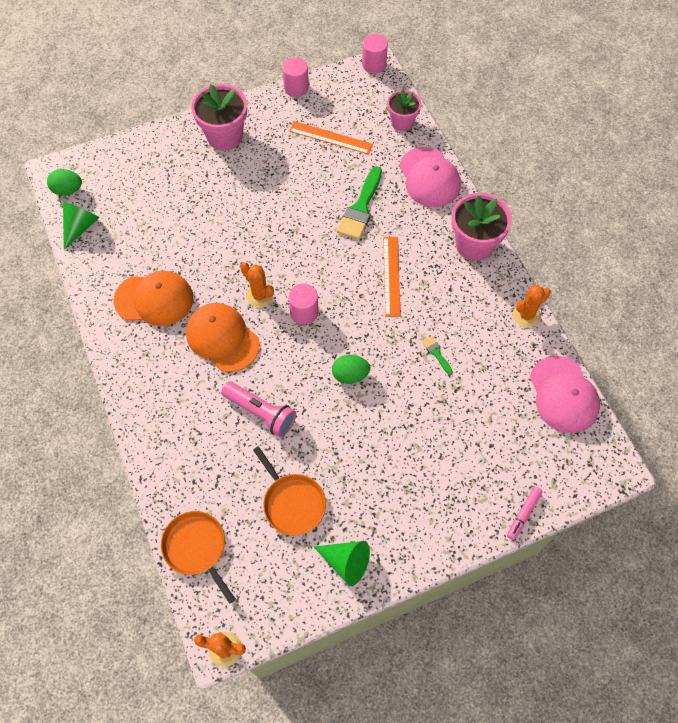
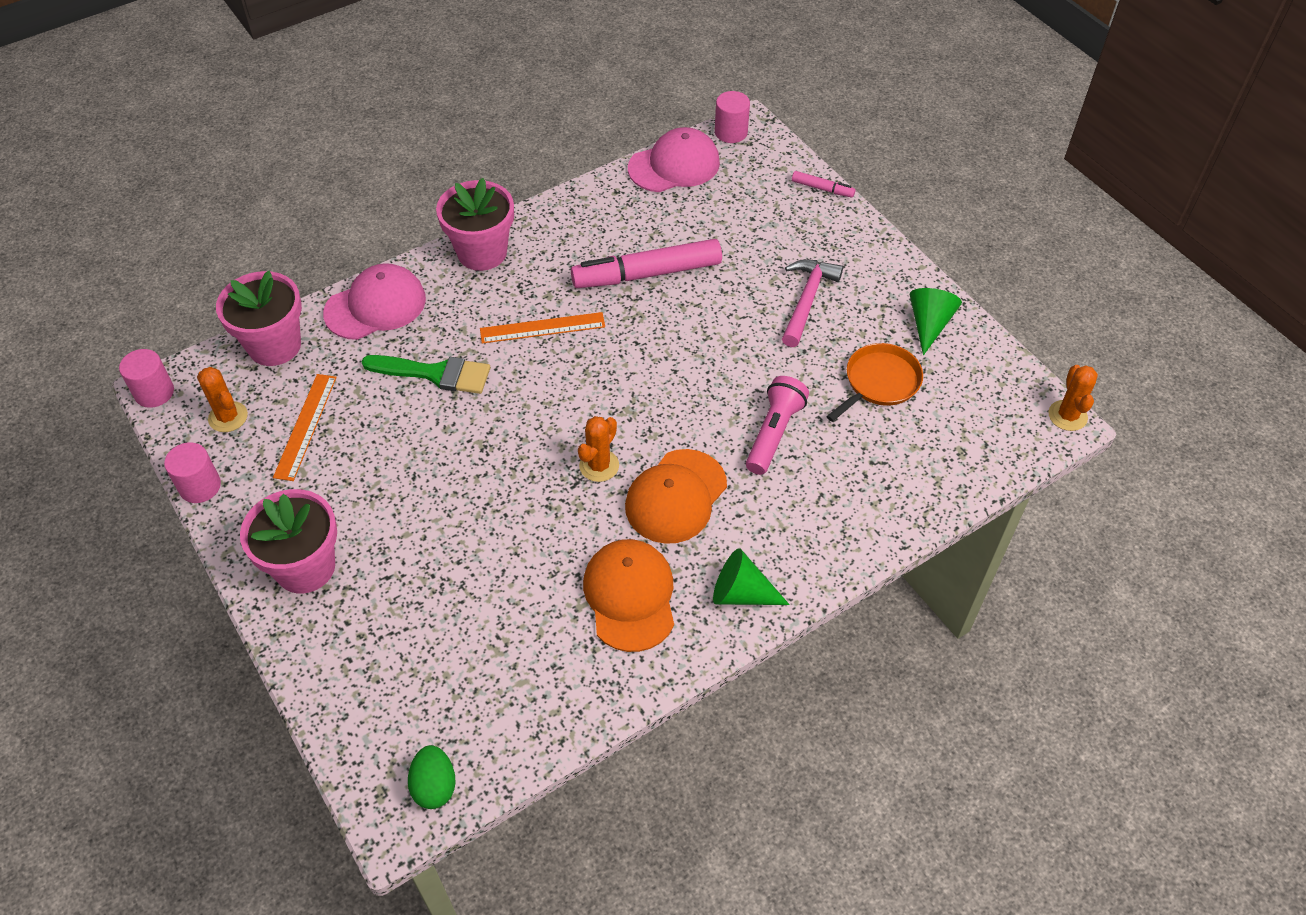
camera: 100 degrees left, 10 degrees down
(80, 226) = (510, 741): green cone -> green cone (741, 593)
(196, 548) = (968, 466): orange pan -> none
(304, 312) = (615, 411): pink cylinder -> pink cylinder (731, 132)
(350, 375) = (697, 351): green egg -> none
(389, 468) = (807, 300): none -> pink hammer
(402, 122) = (274, 345): pink flower pot -> pink flower pot, size x1.58
(436, 353) = (647, 274): green brush -> pink marker
(526, 315) = (578, 200): orange cactus -> orange cactus (228, 417)

